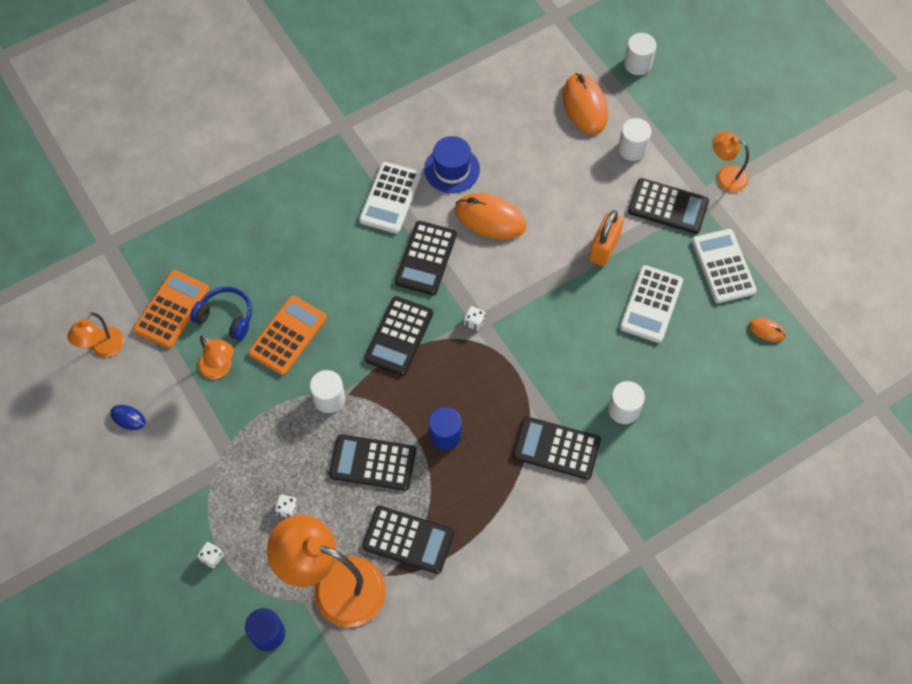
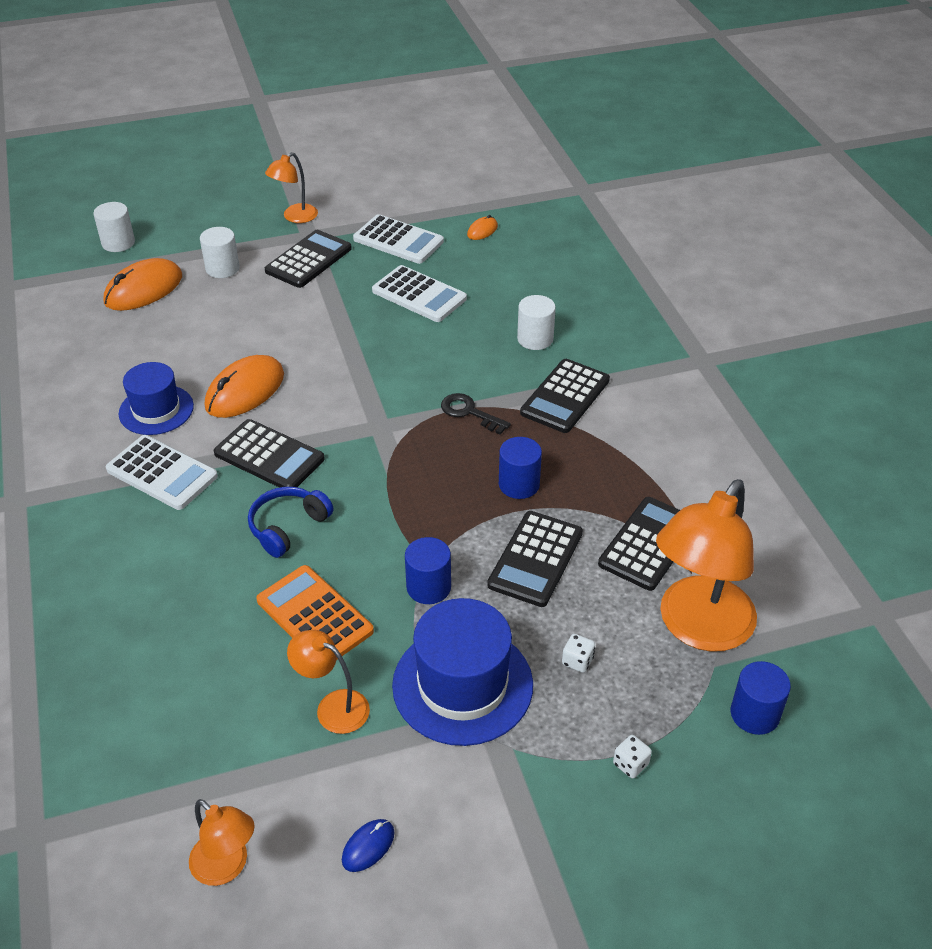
camera: 75 degrees left, 20 degrees down
(172, 309) = (203, 754): orange calculator -> none
(220, 369) = (333, 706): orange lamp -> orange lamp turned 120 degrees counterclockwise
(226, 317) = (250, 684): blue headphones -> blue headphones (287, 527)
(252, 441) = (462, 685): none -> blue hat
(329, 398) = (428, 587): white cylinder -> blue cylinder
(399, 336) = (367, 501): black calculator -> none
(474, 322) = (378, 431): white dice -> none
(515, 380) = (469, 412): none -> black key
(585, 106) = (143, 289): orange mouse -> orange mouse turned 45 degrees counterclockwise
(604, 248) = (334, 313): orange padlock -> none
(723, 266) = (398, 240): white calculator -> white calculator turned 150 degrees counterclockwise

